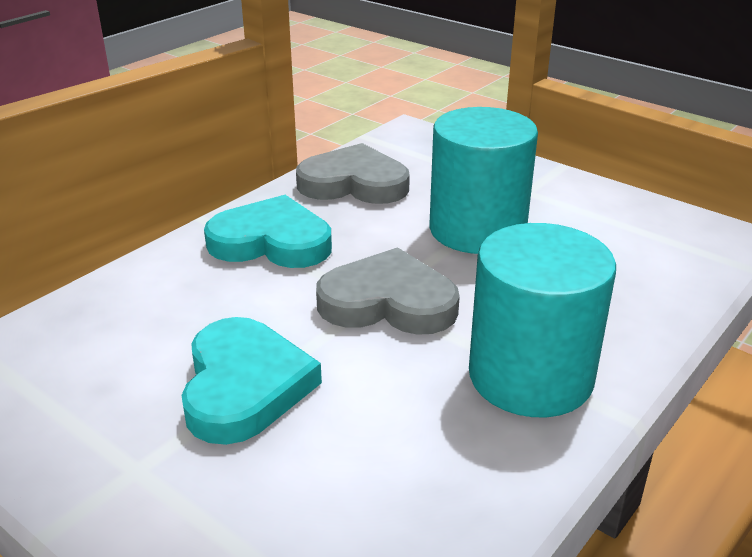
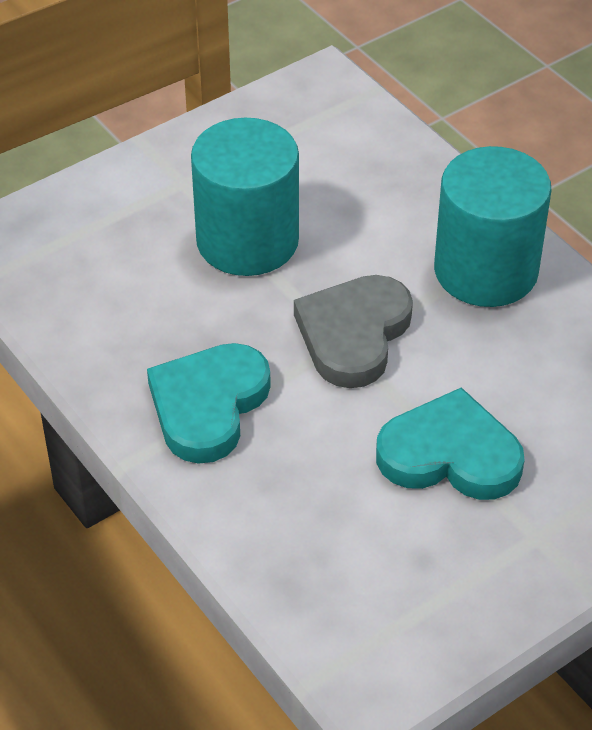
camera: 75 degrees left, 15 degrees up
(354, 183) = (103, 315): grey heart -> none

